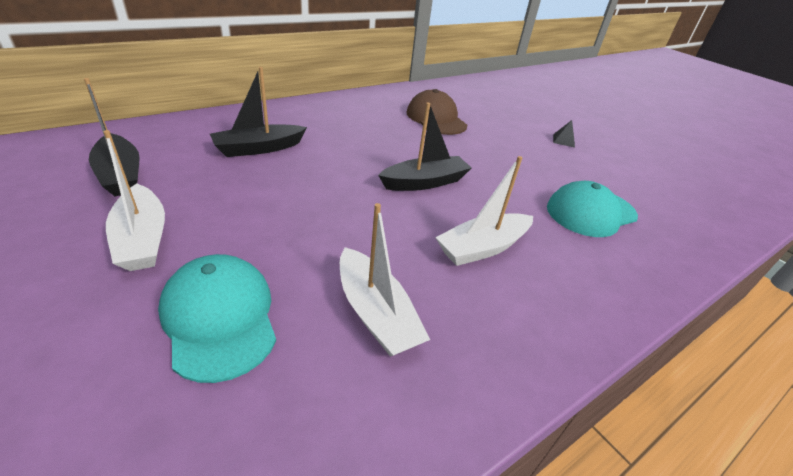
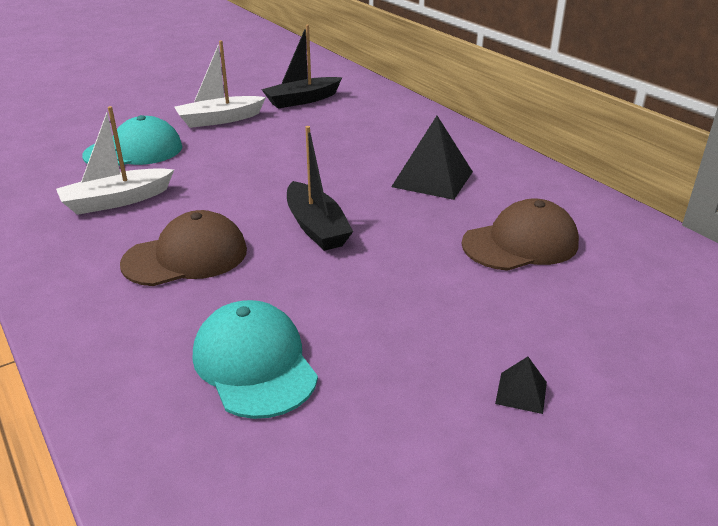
camera: 95 degrees right, 5 degrees down
(259, 148) = (365, 138): black boat -> none
(348, 131) = (432, 179): none -> black pyramid
(483, 248) = (186, 257): white boat -> brown cap

